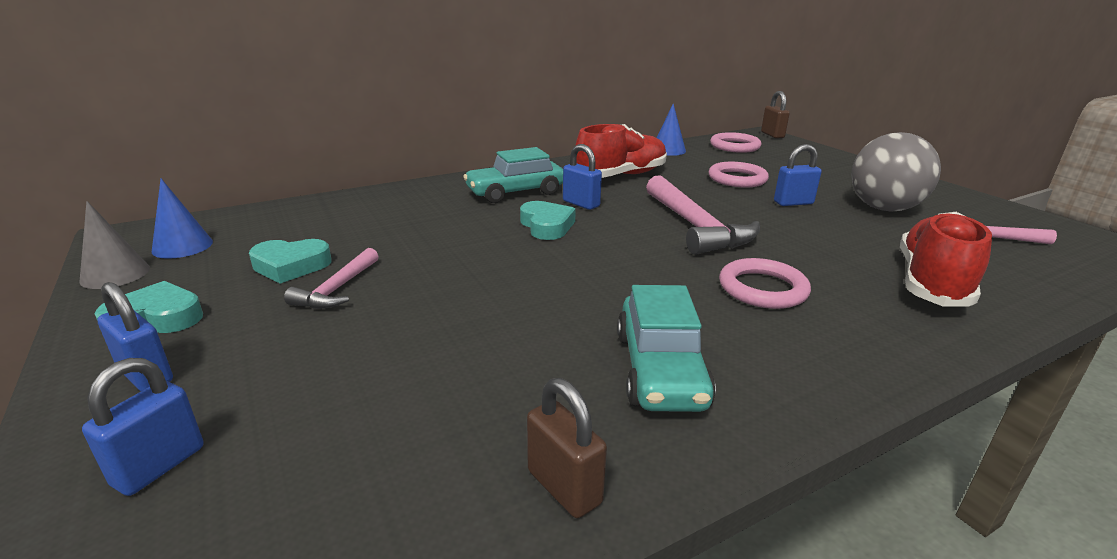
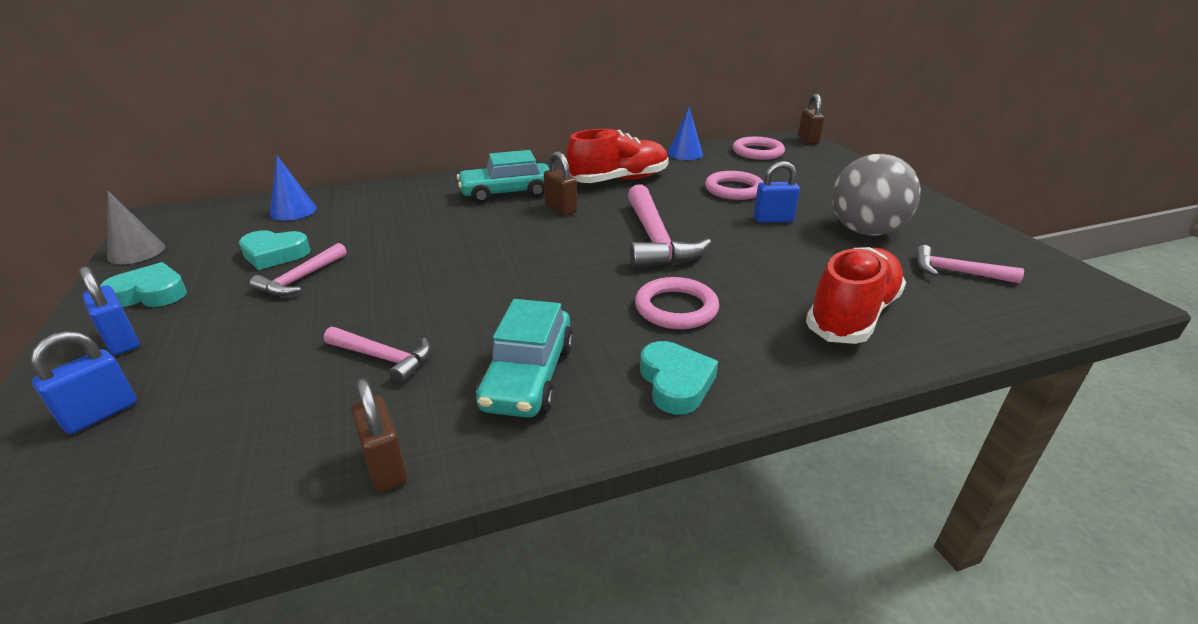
camera: 10 degrees right, 5 degrees up
(182, 246) = (198, 230): blue cone -> blue cone (293, 211)
(486, 365) = (384, 358): none -> pink hammer
(546, 226) = (515, 230): turquoise heart -> turquoise heart (675, 383)
(581, 204) = (561, 209): blue padlock -> brown padlock

